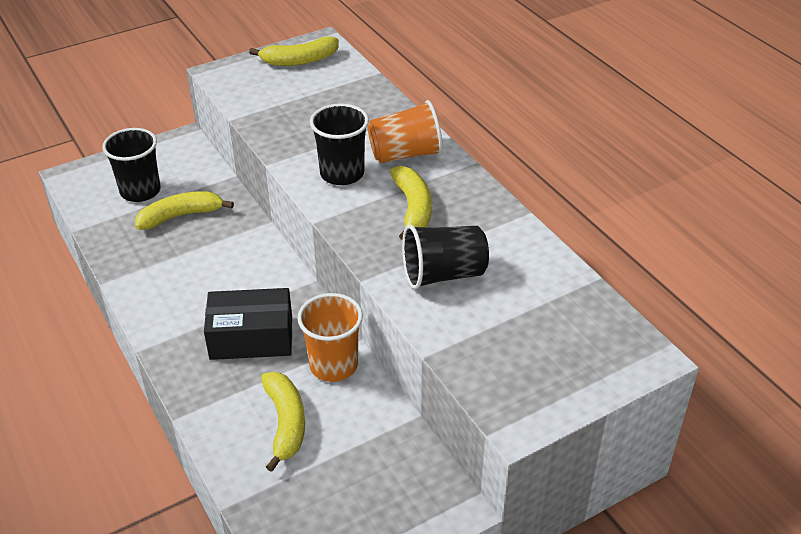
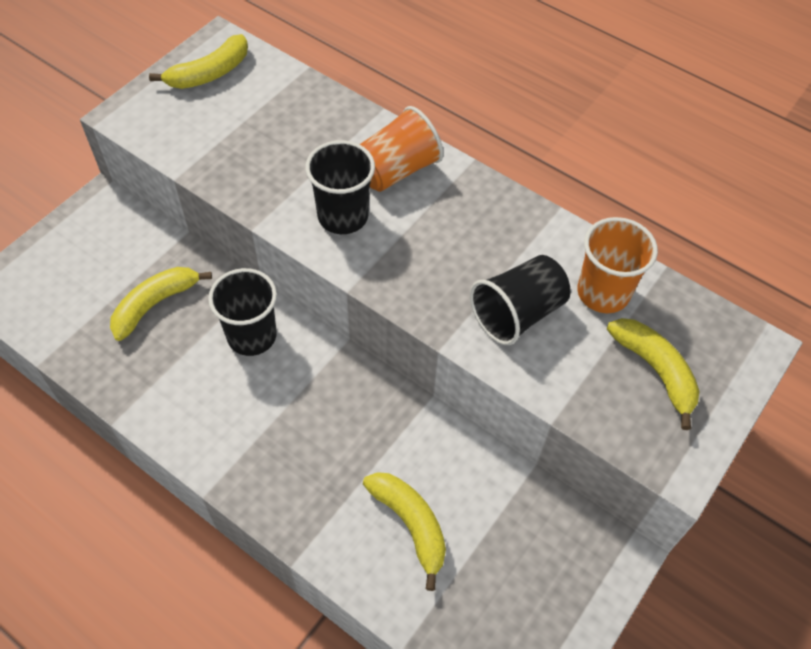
camera: 25 degrees left, 15 degrees up
(140, 191) = (89, 286): black cup -> black cup (252, 336)
(251, 337) = (319, 434): black box -> none
(333, 365) = (422, 437): orange cup -> orange cup (603, 293)
(413, 208) = (442, 239): yellow banana -> yellow banana (655, 371)

